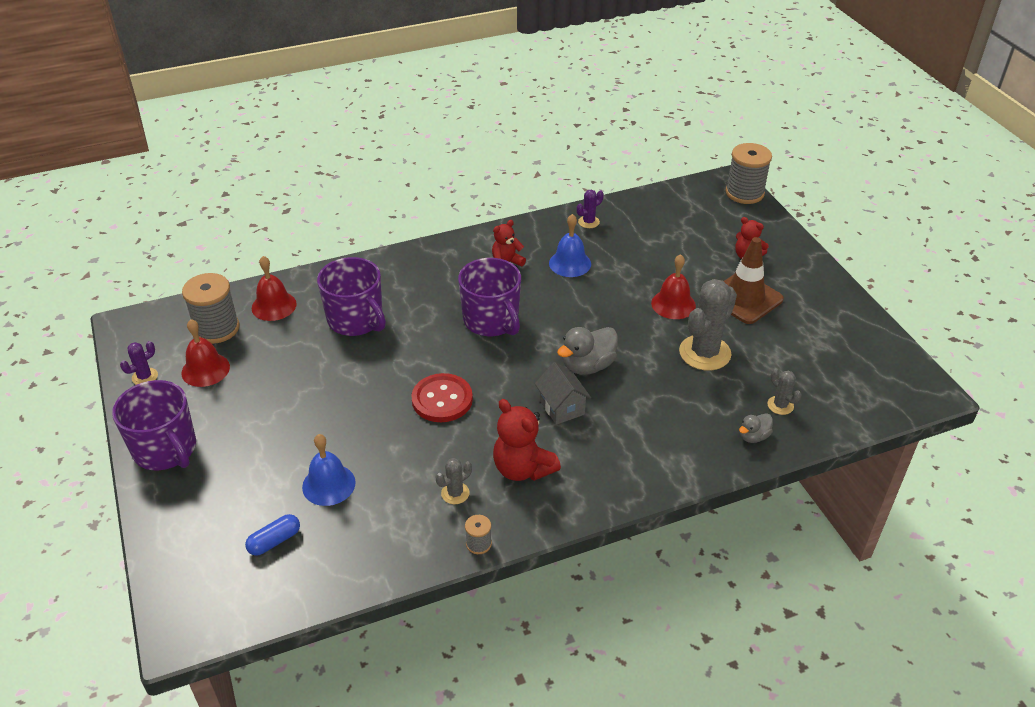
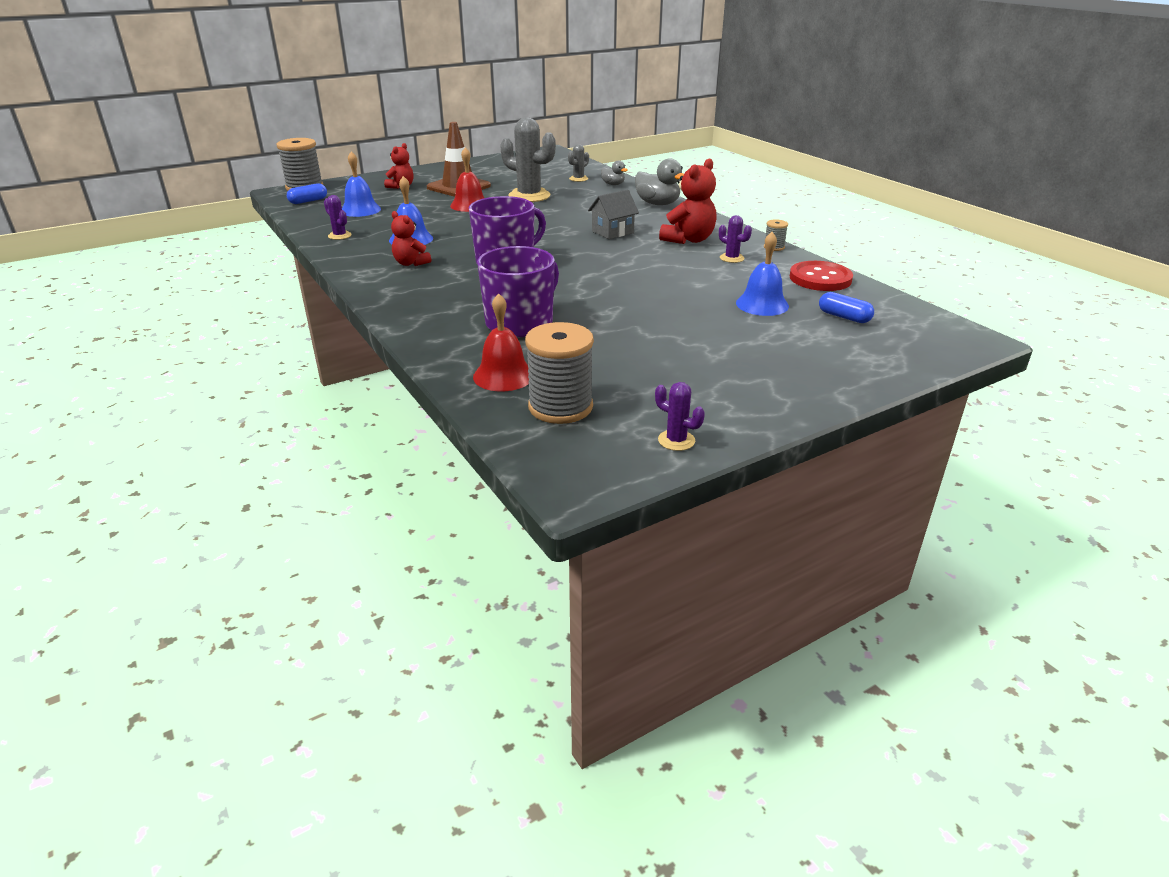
camera: 100 degrees left, 10 degrees down
(166, 449) = (784, 395): purple mug -> none
(205, 369) = (641, 398): red bell -> none
(442, 399) = (626, 272): red button -> red button (820, 278)
(455, 493) = (731, 258): grey cactus -> purple cactus
(588, 366) = (558, 227): grey duck -> grey duck (657, 204)
(664, 231) = (360, 210): none -> blue bell
(697, 198) = (308, 201): none -> blue capsule

